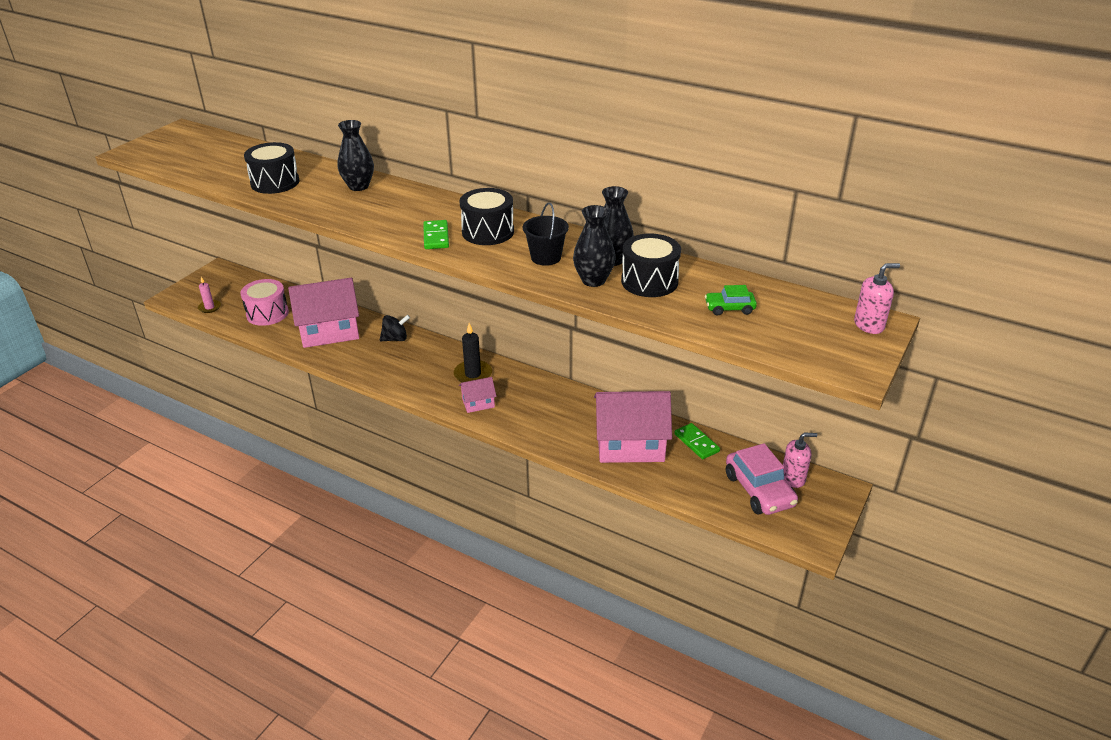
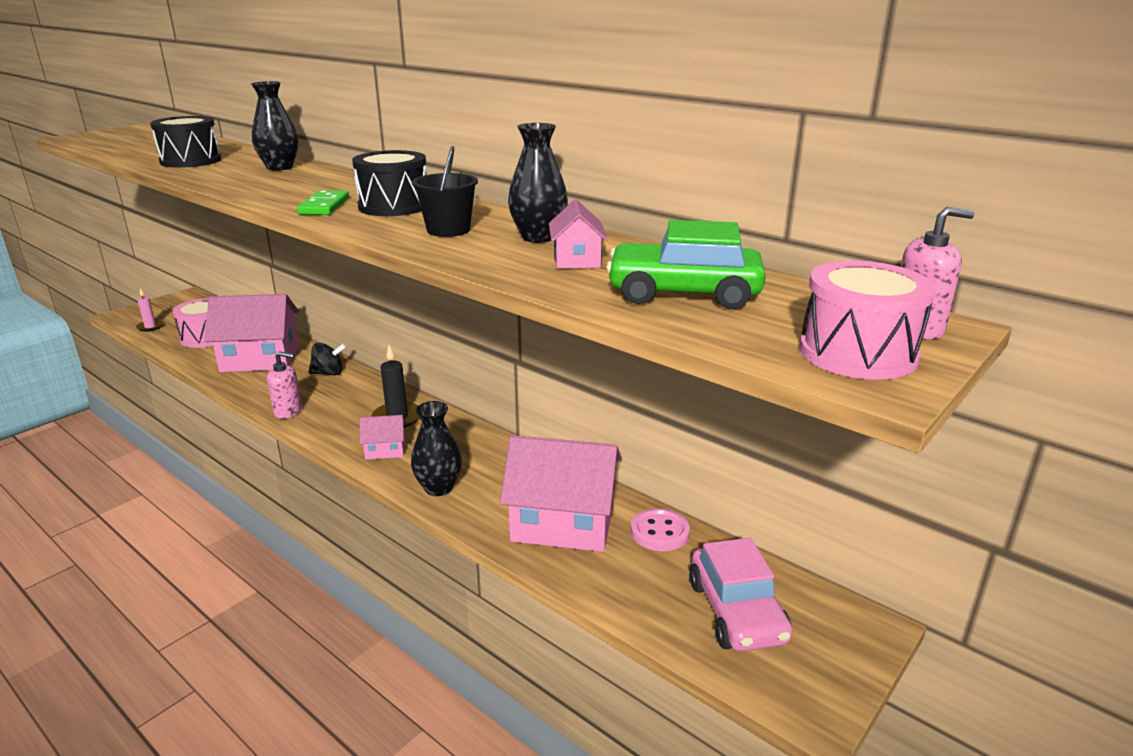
camera: 10 degrees right, 10 degrees down
(593, 280) = (496, 253): black vase -> black vase (438, 488)
(649, 281) = (576, 259): black drum -> pink house
(696, 443) = (659, 532): green domino -> pink button
(729, 308) = (683, 293): green car -> green car, size x1.91
(793, 478) = (795, 600): pink soap dispenser -> pink soap dispenser (288, 411)
(840, 349) = (857, 353): none -> pink drum

